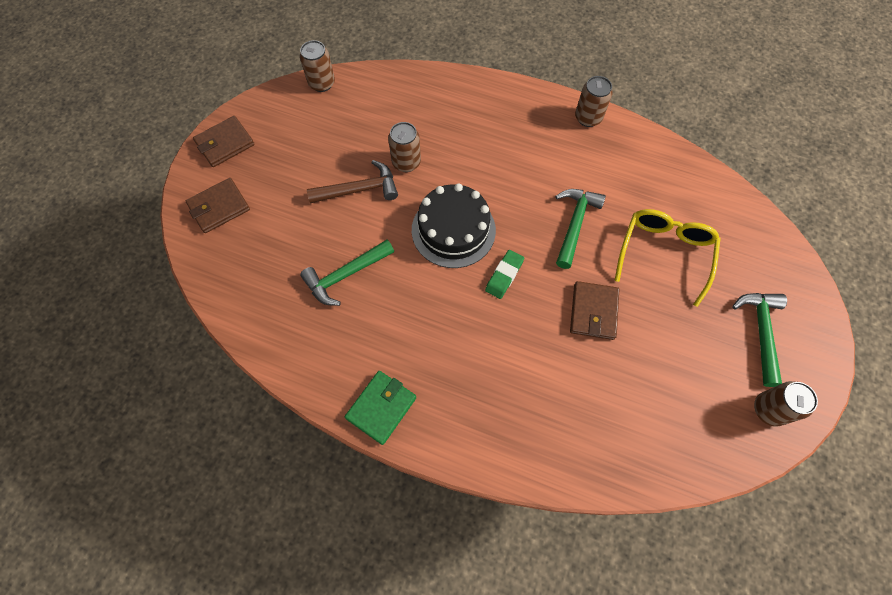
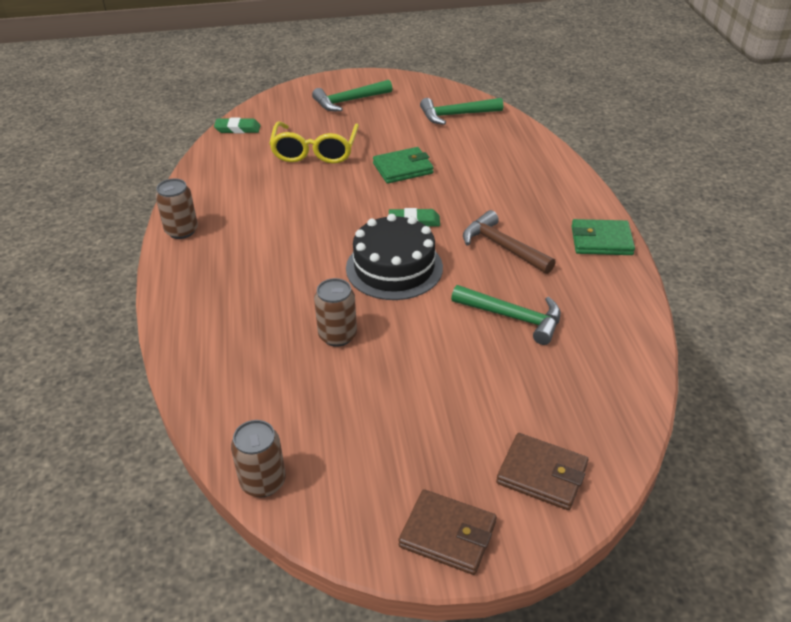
camera: 120 degrees left, 25 degrees down
(359, 189) = (405, 356): brown hammer -> brown hammer (502, 247)
(574, 224) = (323, 201): green hammer -> green hammer (456, 115)
(593, 312) = (403, 168): brown wallet -> green wallet
(664, 253) = (315, 152): yellow glasses -> yellow glasses turned 75 degrees counterclockwise
(742, 209) = (238, 129): none -> green eraser
(768, 409) = (406, 88): brown can -> none

